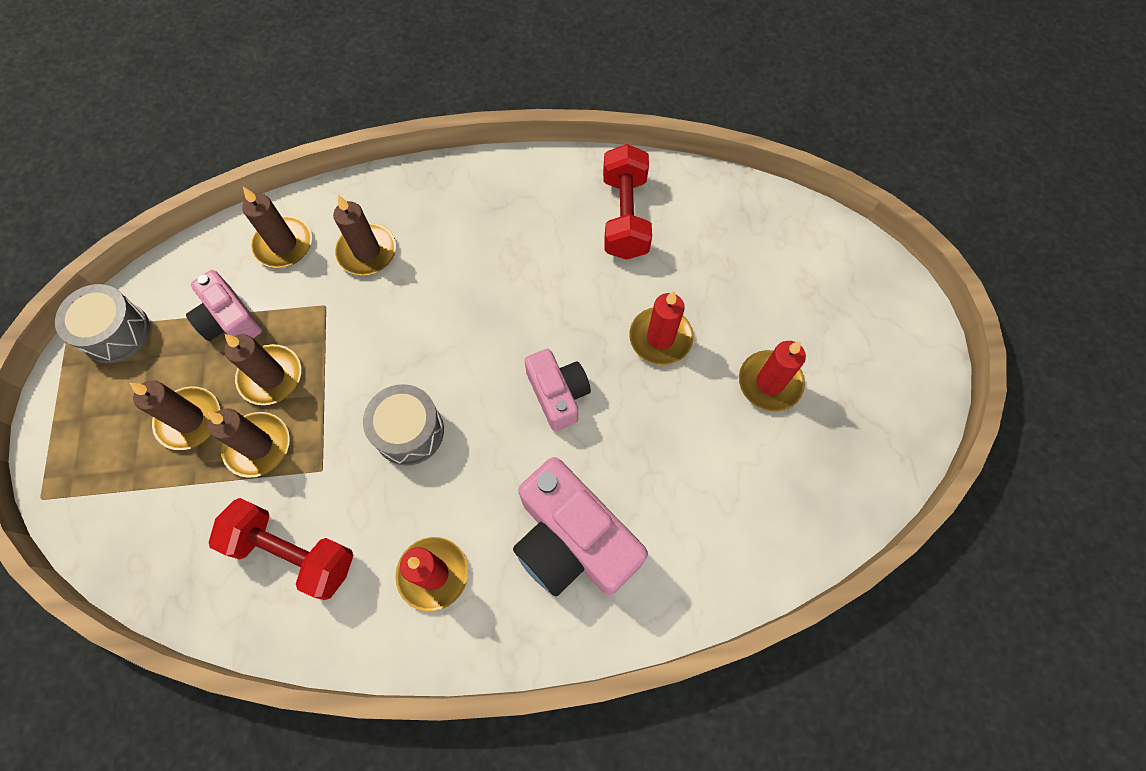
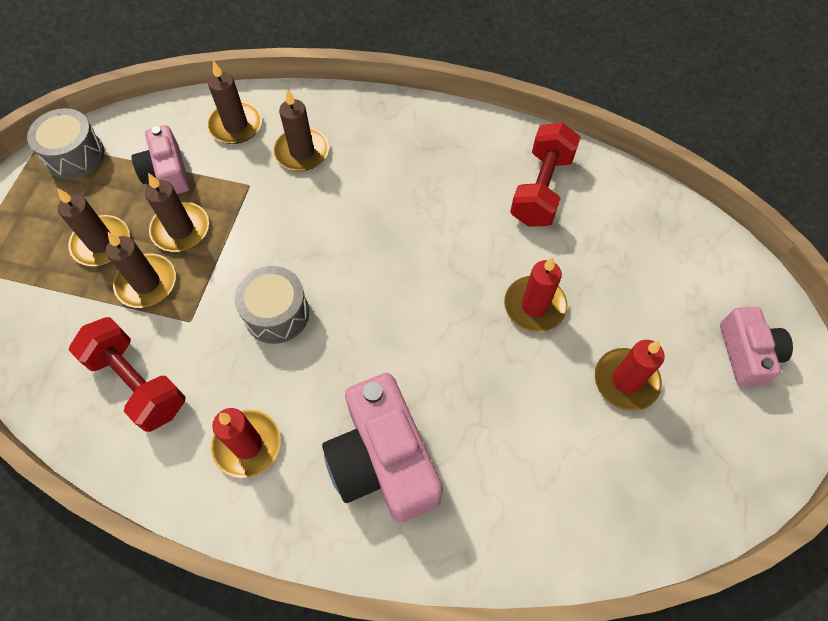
camera: 20 degrees right, 5 degrees down
(558, 394) = (420, 325): pink camera -> pink camera (746, 354)

